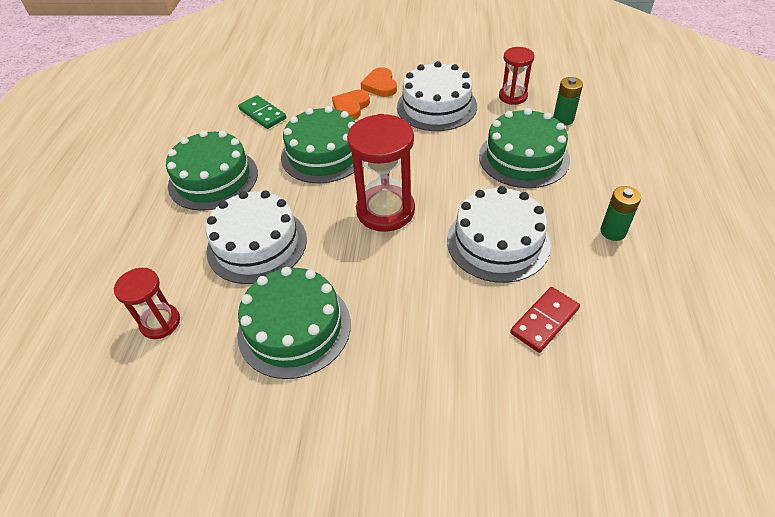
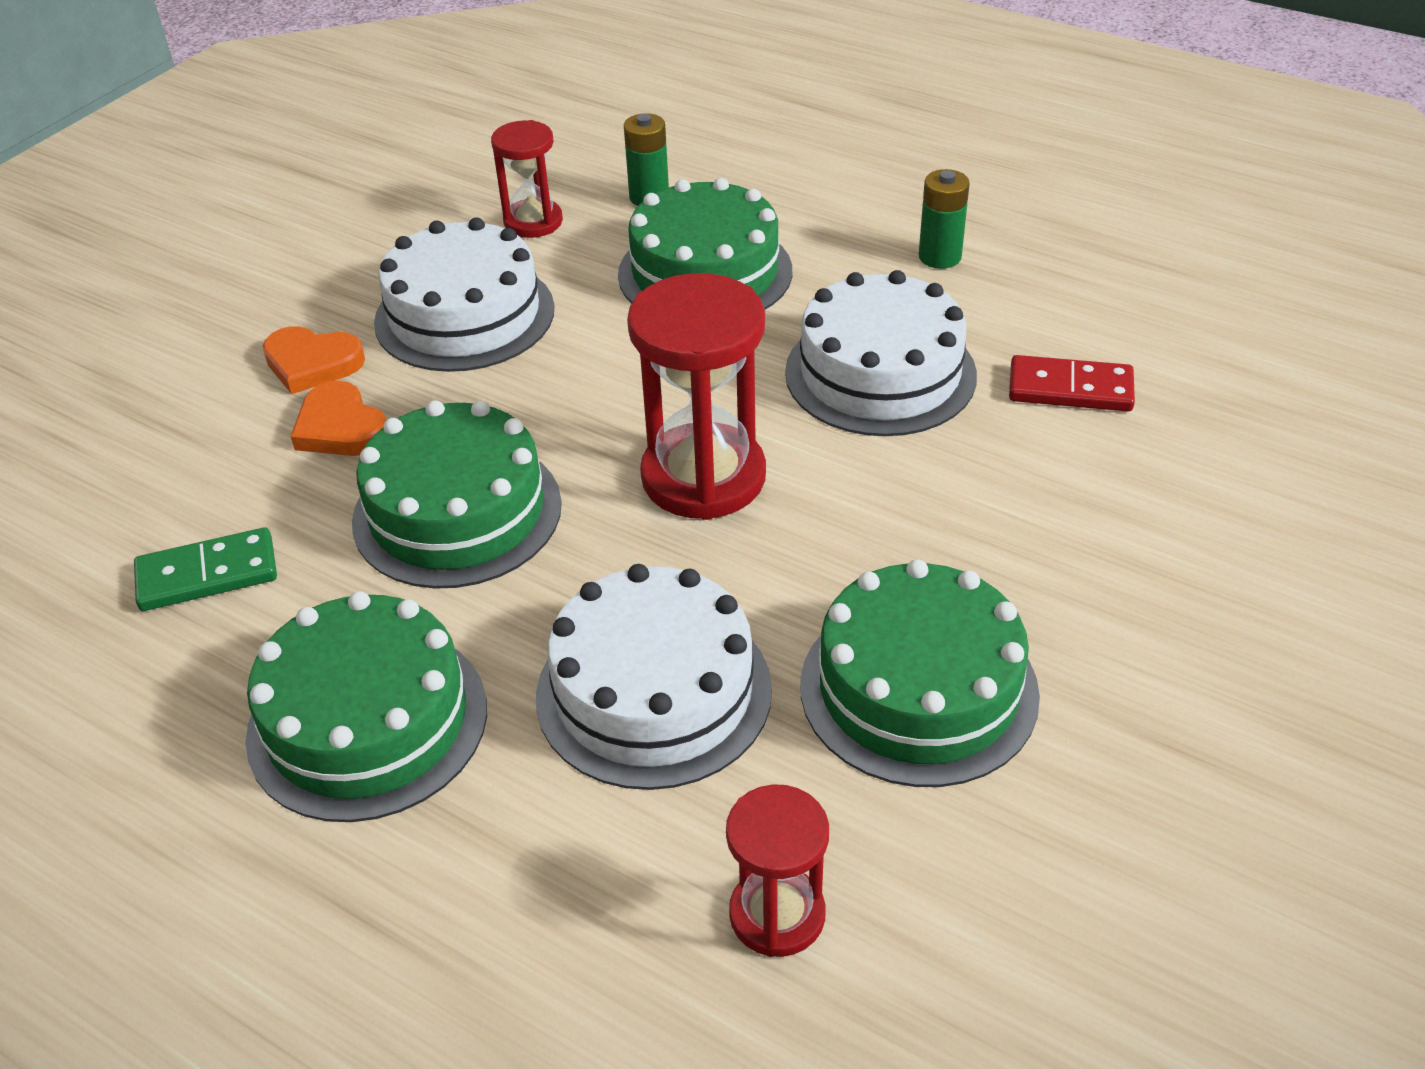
camera: 65 degrees left, 5 degrees down
(544, 321) = (1070, 388): red domino -> red domino turned 60 degrees counterclockwise

